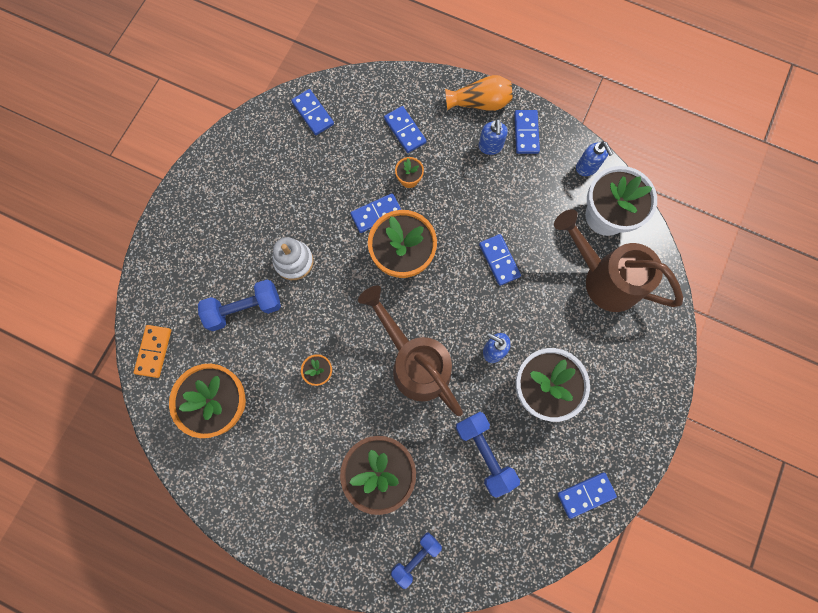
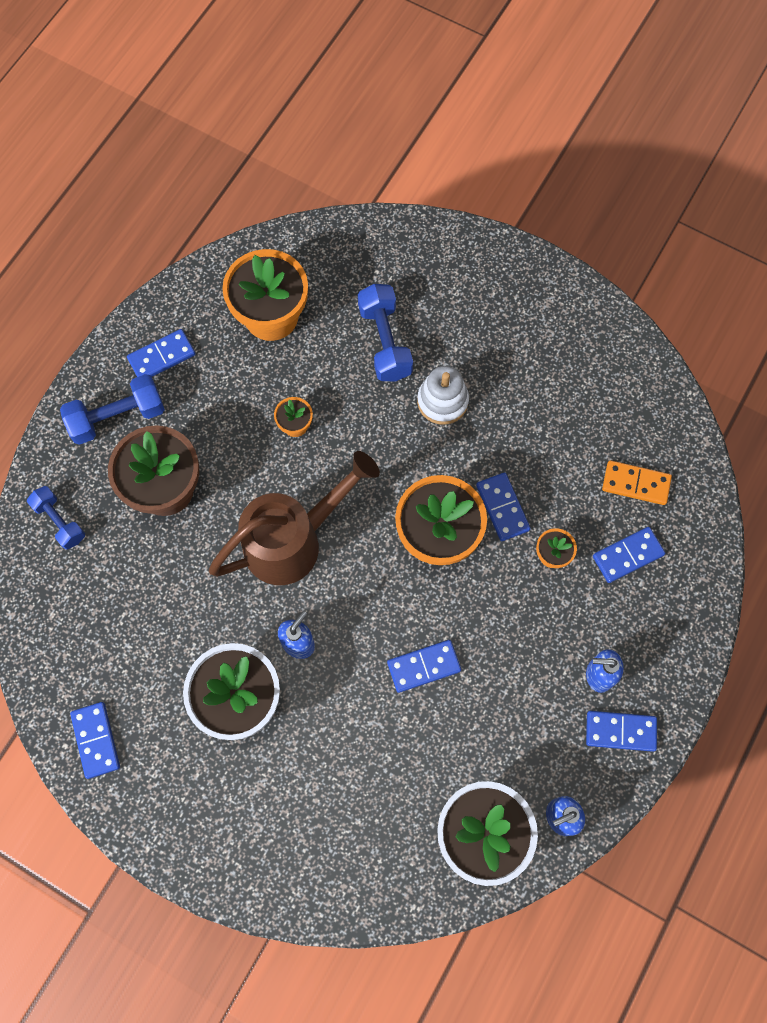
camera: 95 degrees right, 5 degrees down
(154, 351) = (342, 243): orange domino -> orange domino (636, 483)
(313, 113) = (657, 434): blue domino -> blue domino (162, 357)
(479, 103) = (672, 667): orange vase -> none
(484, 453) = (168, 616): blue dumbbell -> blue dumbbell (117, 417)
(604, 278) = (384, 815): brown watering can -> none

